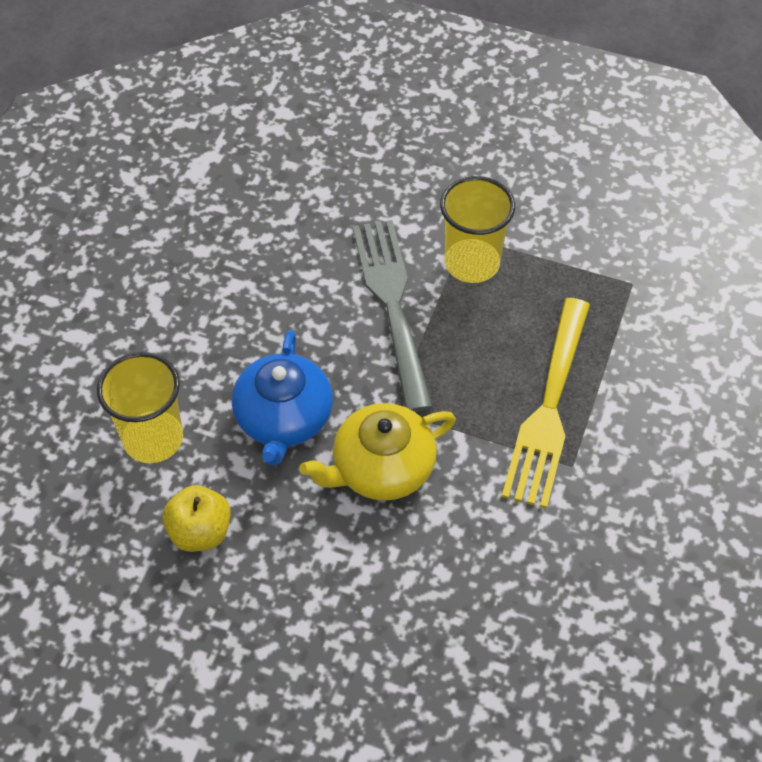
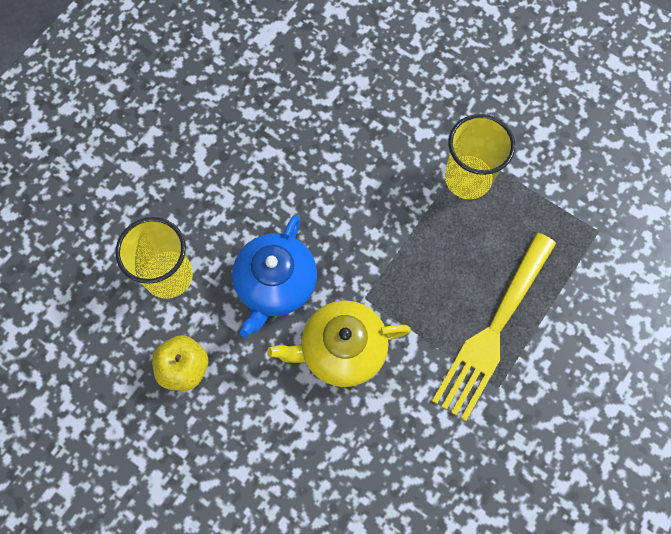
camera: 15 degrees right, 15 degrees up
(393, 306) = (391, 203): grey fork -> none

